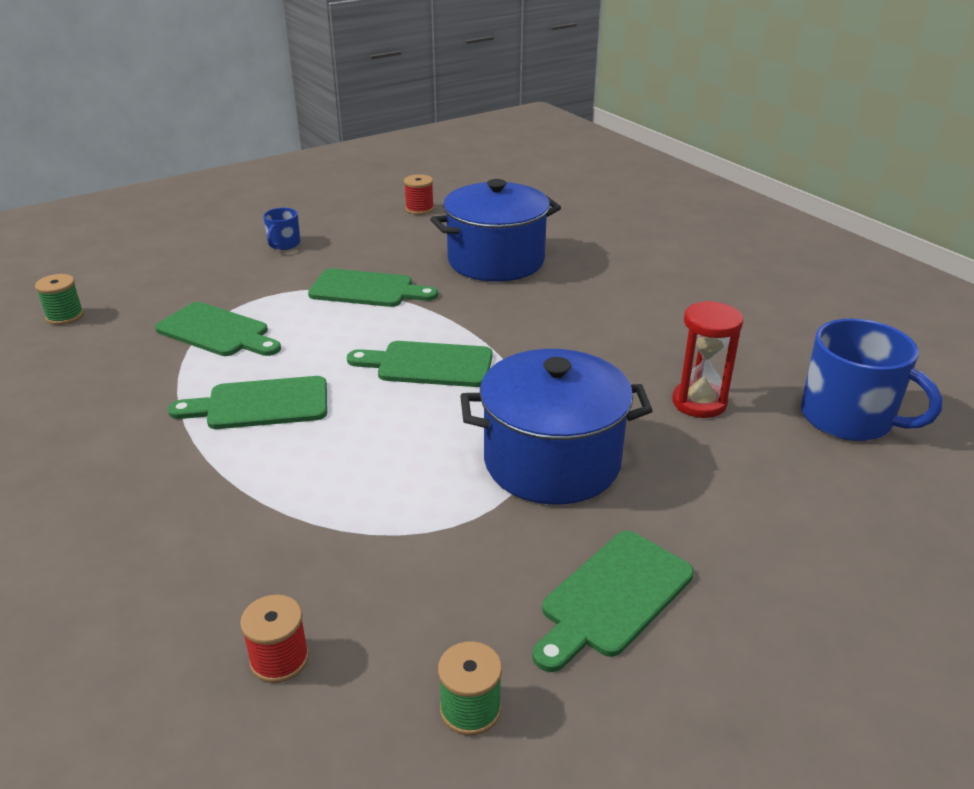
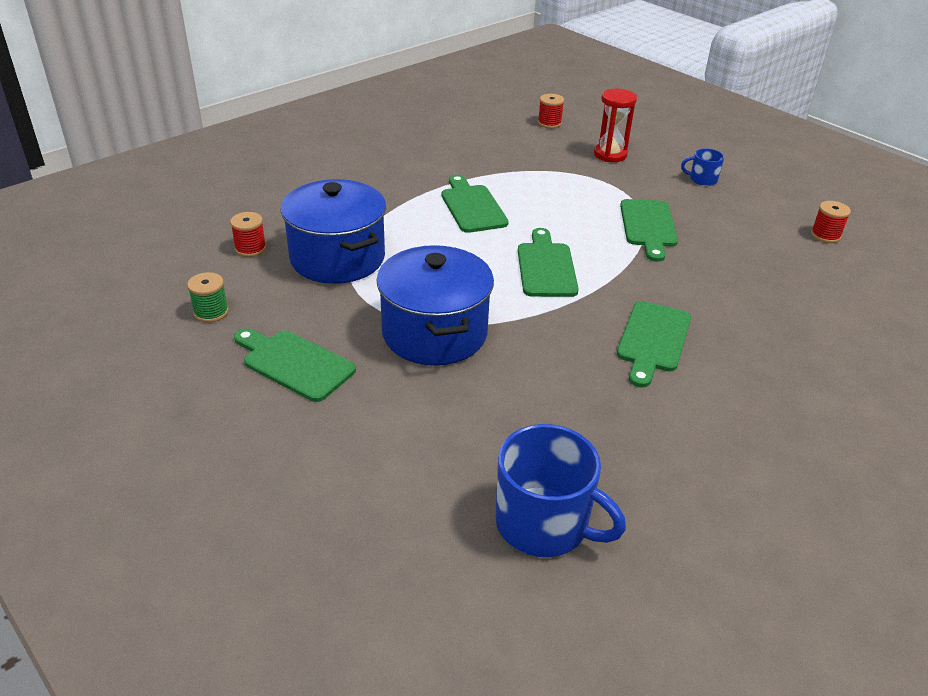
camera: 80 degrees right, 5 degrees up
(65, 316) = (549, 123): green spool -> red spool
(217, 332) = (554, 176): green cutting board -> green cutting board (652, 340)
(496, 261) = (744, 288): blue pot -> blue pot (337, 258)
(699, 402) = (539, 416): red hourglass -> red hourglass (610, 155)
(849, 418) = (544, 524): blue mug -> blue mug turned 90 degrees counterclockwise

